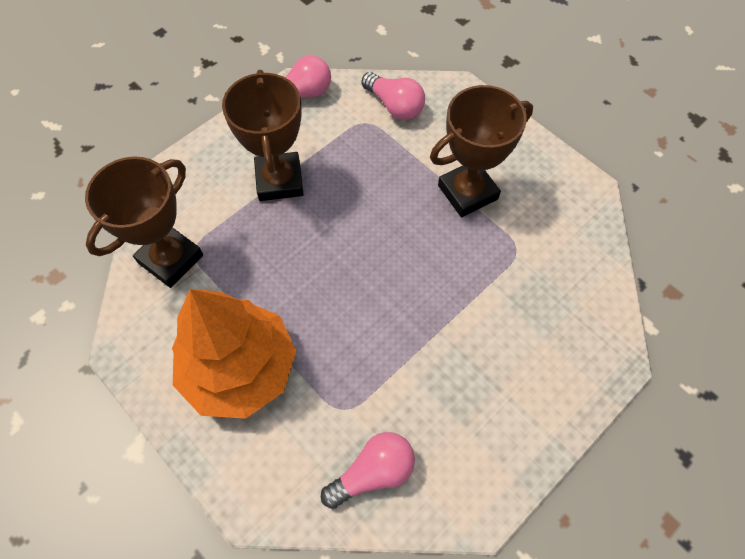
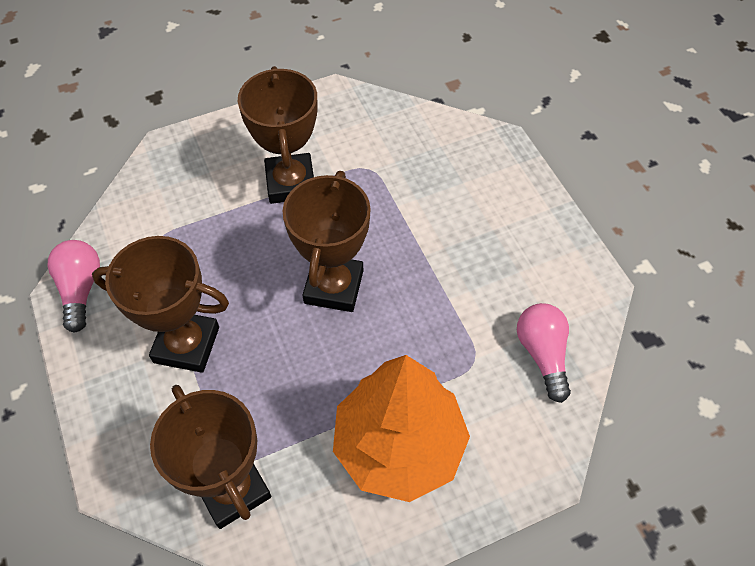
camera: 70 degrees left, 5 degrees down
(374, 265) = (334, 287): none -> brown trophy
(394, 106) = (152, 207): pink light bulb -> none

